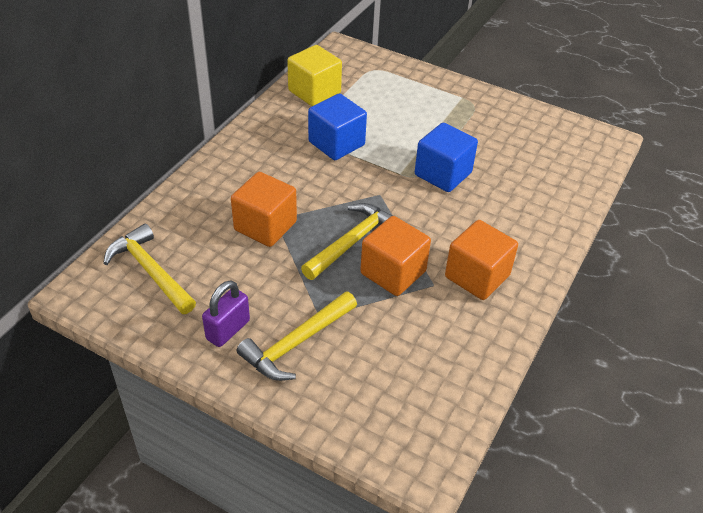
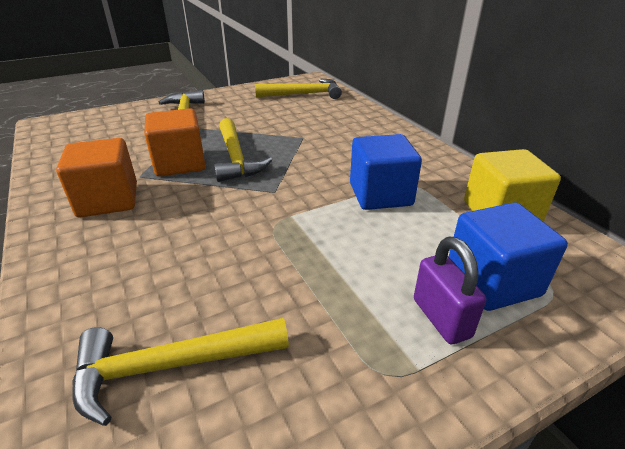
camera: 125 degrees right, 10 degrees down
(228, 330) = (226, 102): purple padlock -> purple padlock (441, 318)
(265, 226) = (300, 132): orange cube -> none
(443, 174) = (256, 246): blue cube -> blue cube (492, 281)
(537, 161) = (171, 366): none -> yellow hammer

